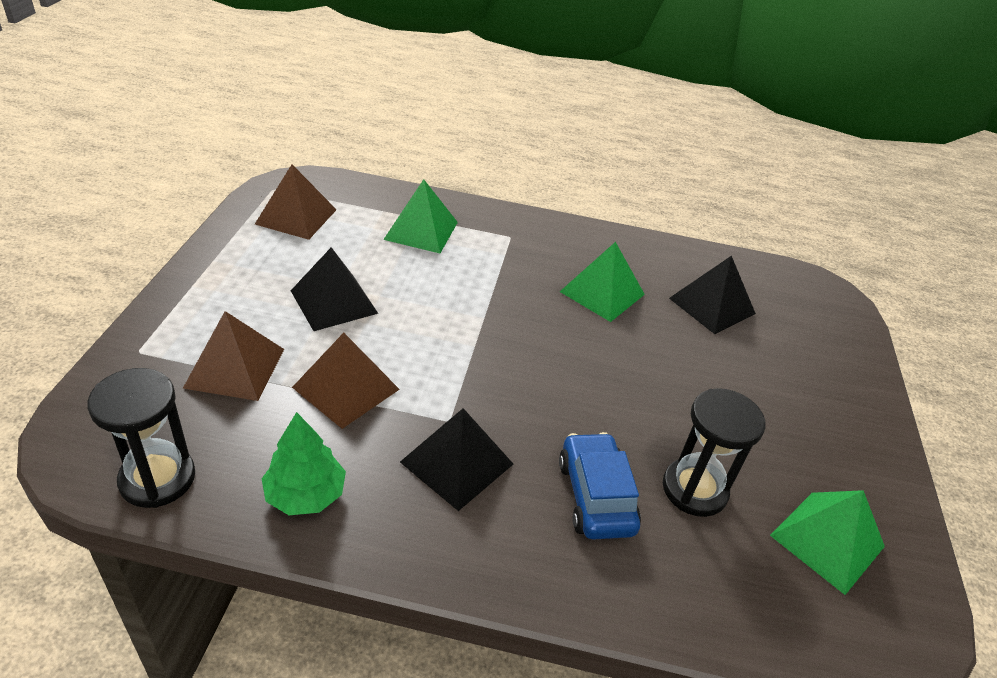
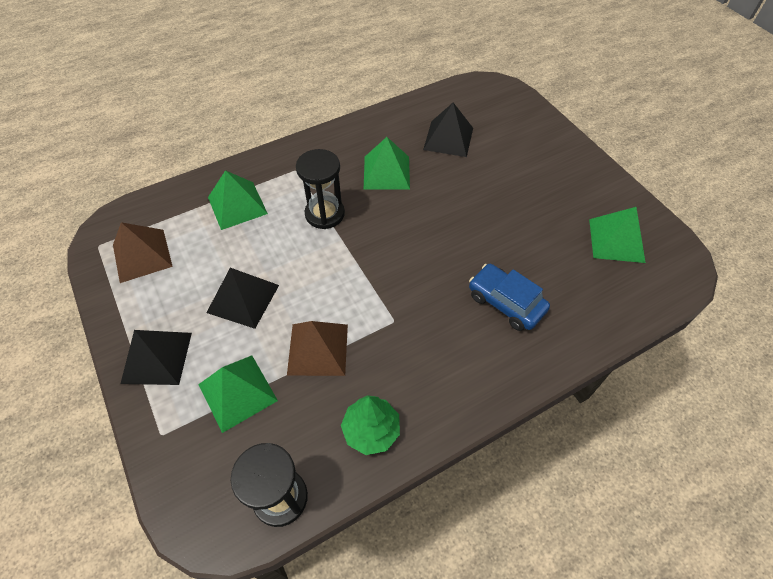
camera: 35 degrees left, 15 degrees up
(235, 368) = (237, 392): brown pyramid -> green pyramid
(456, 463) = (425, 342): black pyramid -> black pyramid (157, 357)
(694, 489) = (542, 260): black hourglass -> black hourglass (325, 214)

